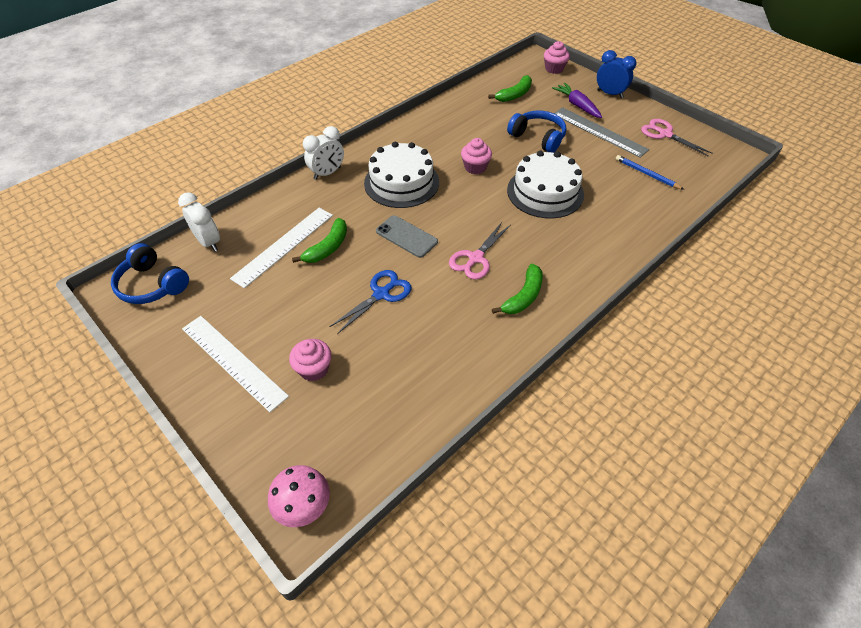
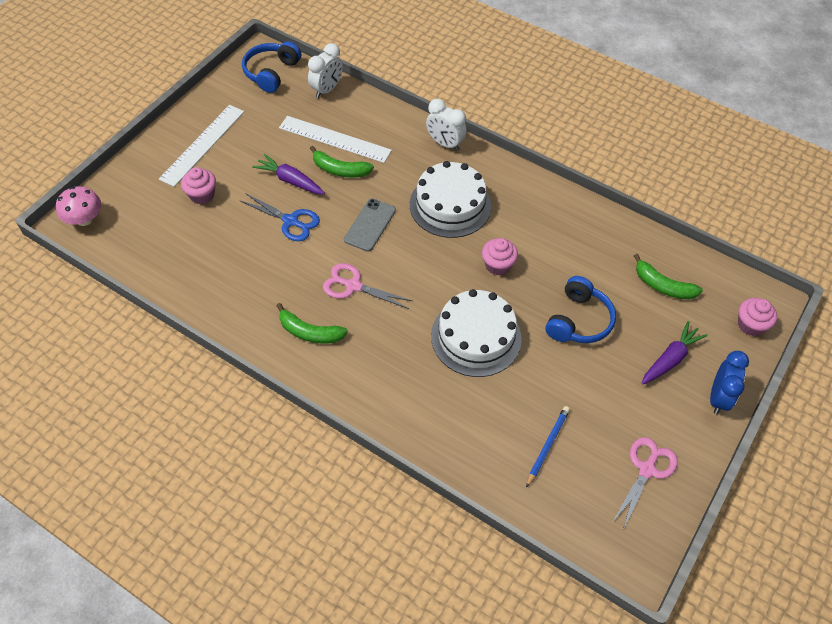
camera: 75 degrees right, 5 degrees up
(325, 288) = (290, 180): none -> purple carrot
(599, 131) = (619, 388): grey ruler -> none

